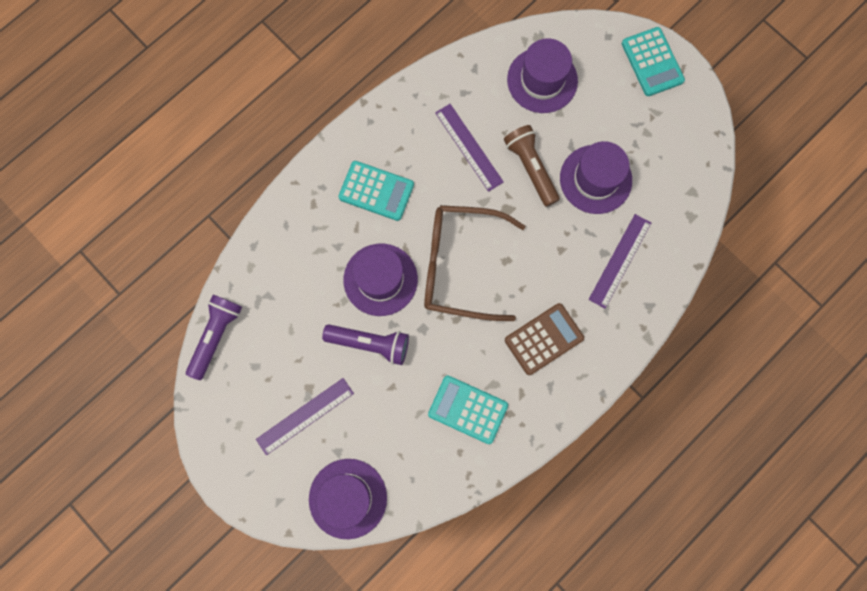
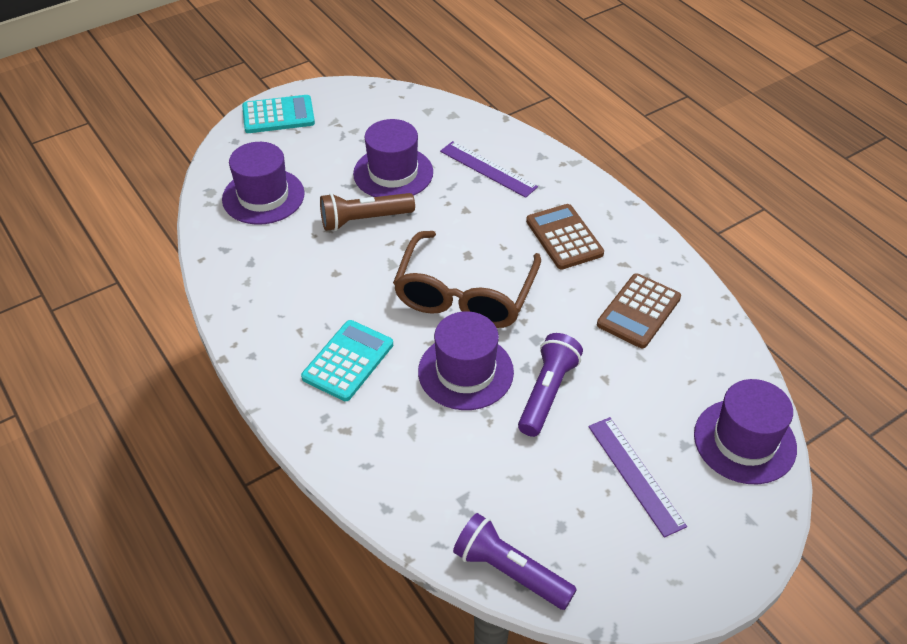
camera: 80 degrees left, 30 degrees down
(468, 147) = (320, 267): purple ruler -> none
(468, 409) = (639, 311): turquoise calculator -> brown calculator

